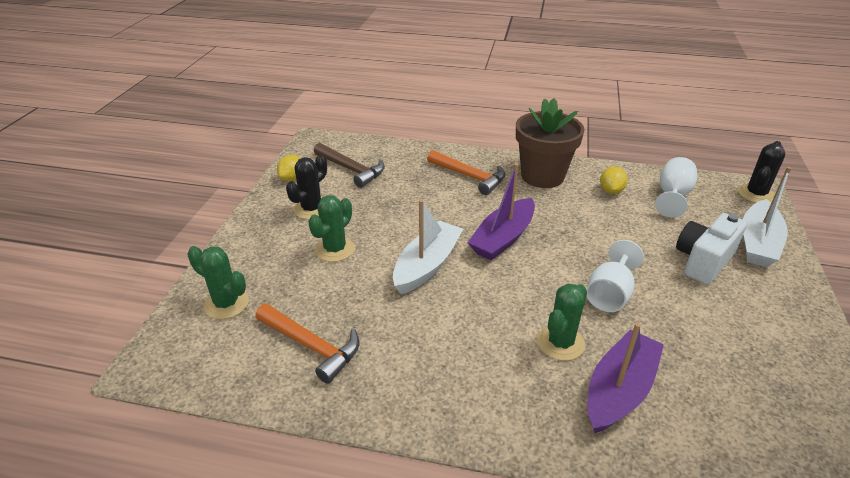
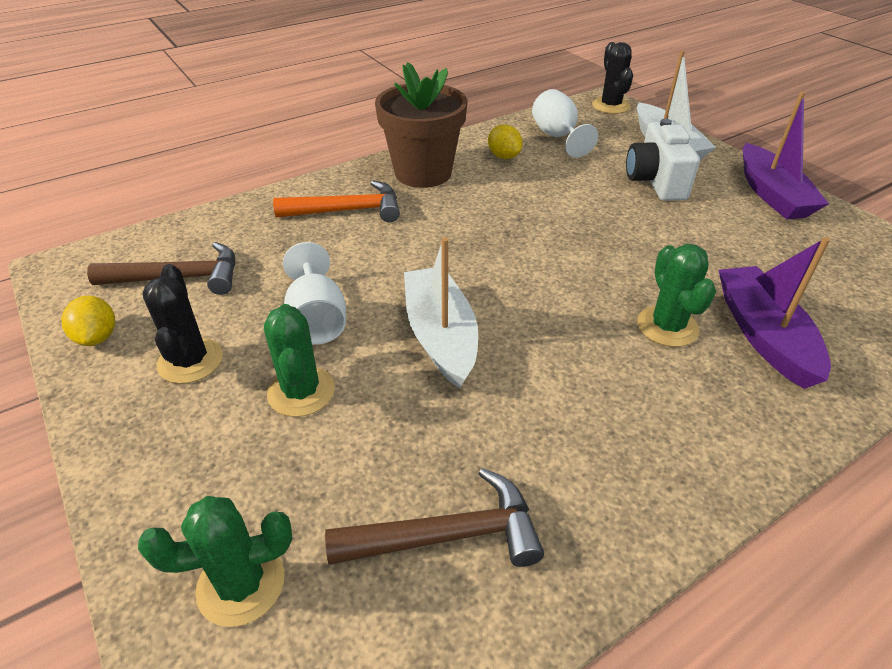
camera: 45 degrees left, 5 degrees up
(311, 346) = (447, 535): orange hammer -> brown hammer
(503, 238) = (475, 257): purple boat -> purple boat (772, 194)
(609, 294) = (637, 253): white goblet -> white goblet (317, 319)

